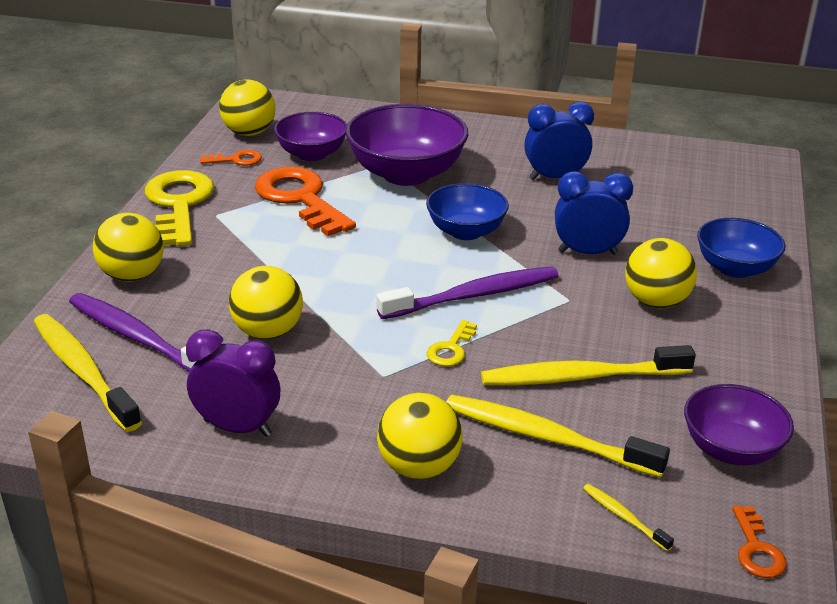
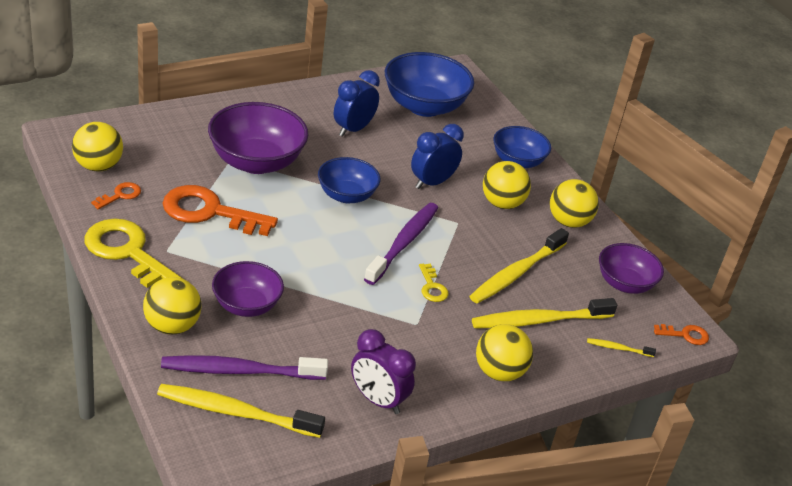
camera: 45 degrees left, 5 degrees up
(237, 428) = (378, 400): purple clock -> purple clock turned 120 degrees counterclockwise
(268, 332) = (315, 326): yellow ball -> yellow ball (568, 222)
(312, 154) = (170, 169): purple bowl -> purple bowl (246, 305)
(674, 182) = (424, 106): none -> blue bowl
(756, 549) = (685, 335): orange key -> orange key turned 45 degrees counterclockwise

